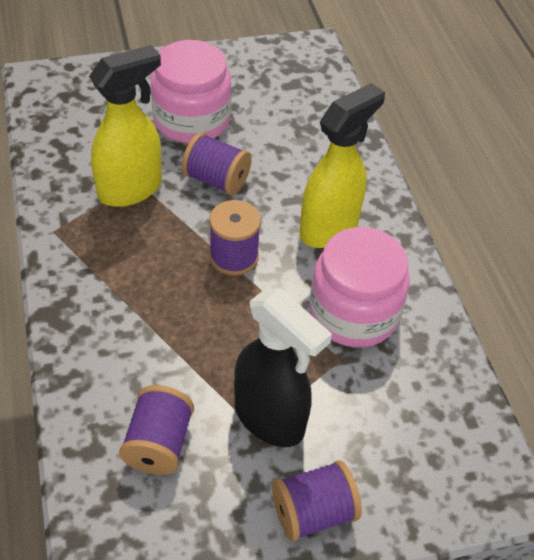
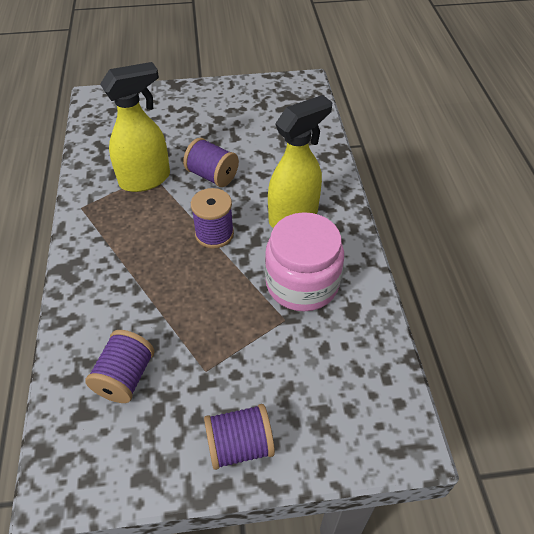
camera: 10 degrees right, 0 degrees up
(192, 120) = (202, 131): pink jar -> none
(270, 419) = (218, 364): black spray bottle -> none

